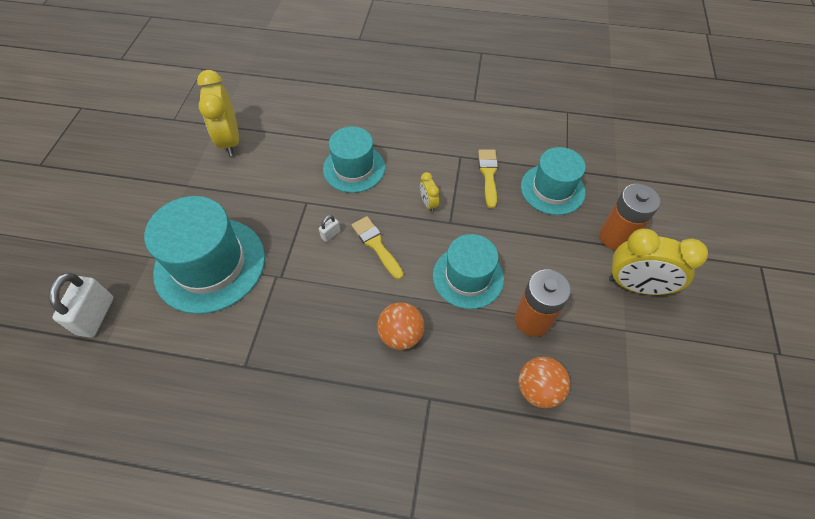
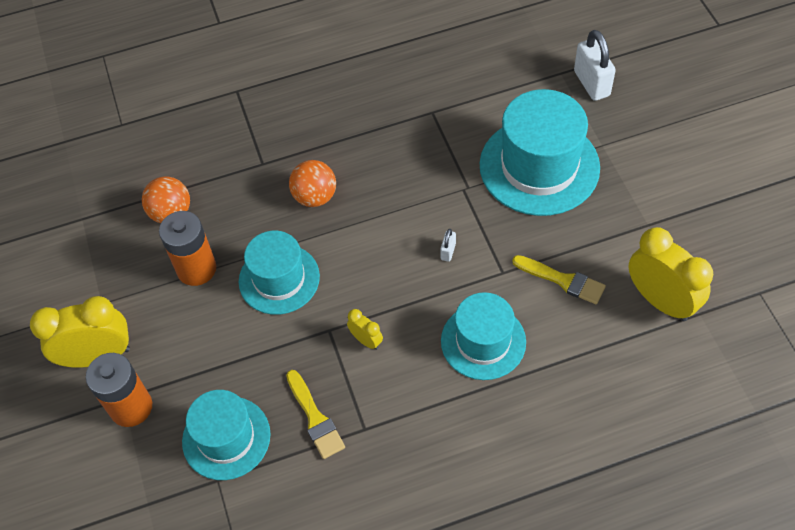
camera: 155 degrees right, 0 degrees up
(376, 245) = (392, 264): yellow brush -> yellow brush (563, 280)

